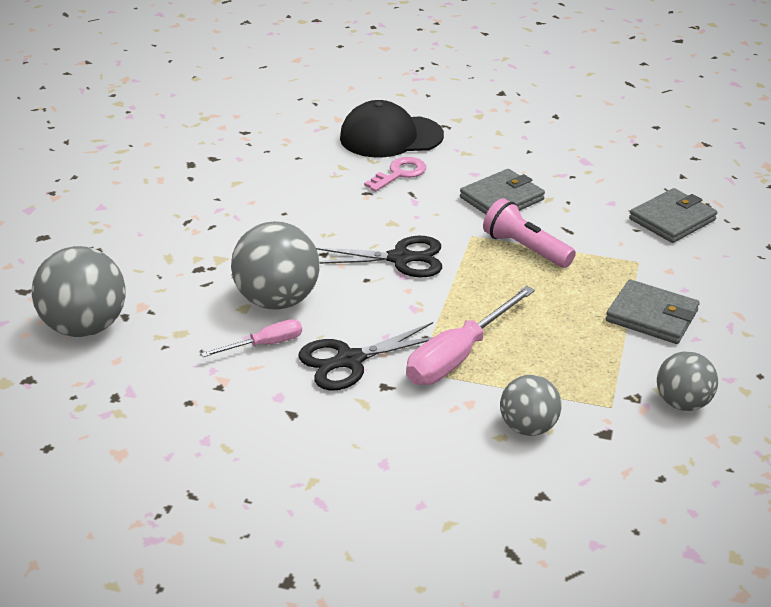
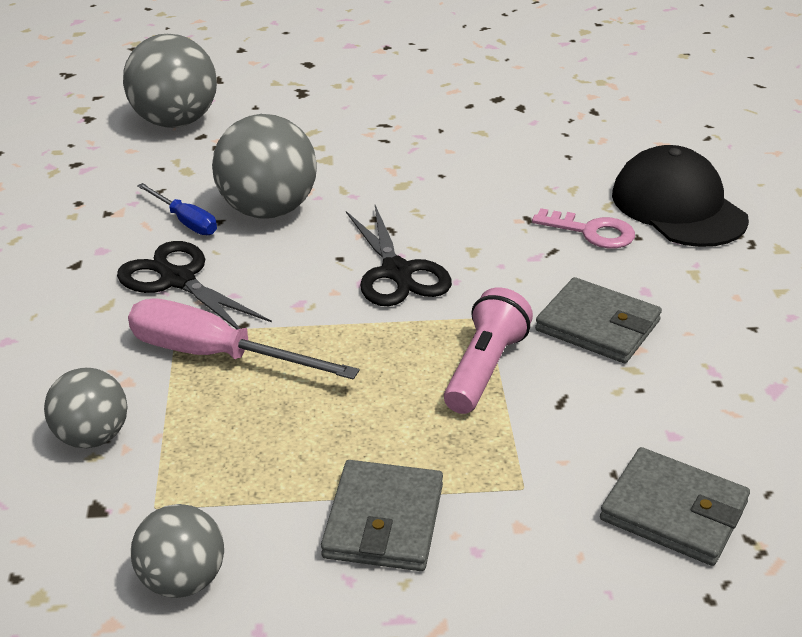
camera: 70 degrees right, 0 degrees up
(265, 345) = (185, 221): pink screwdriver -> blue screwdriver

